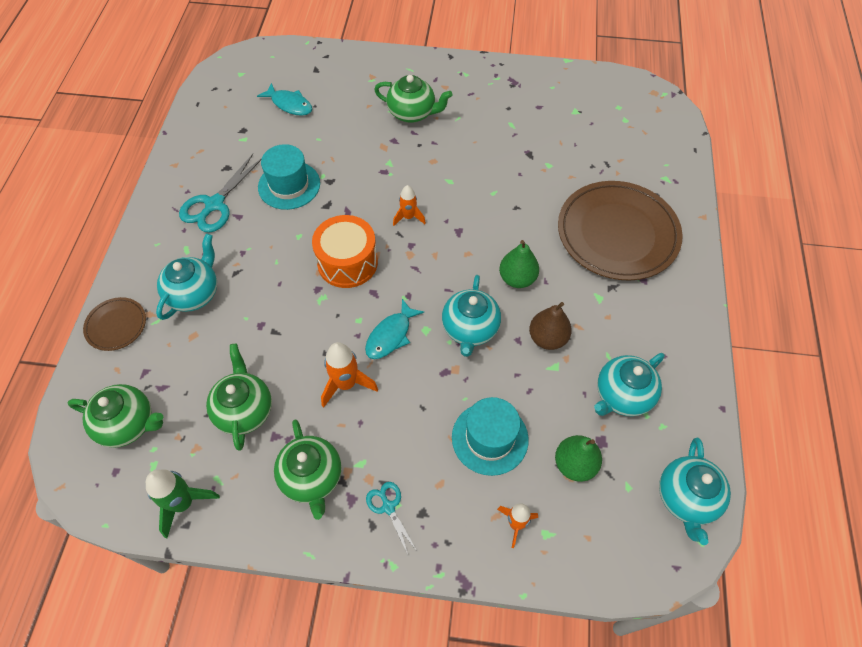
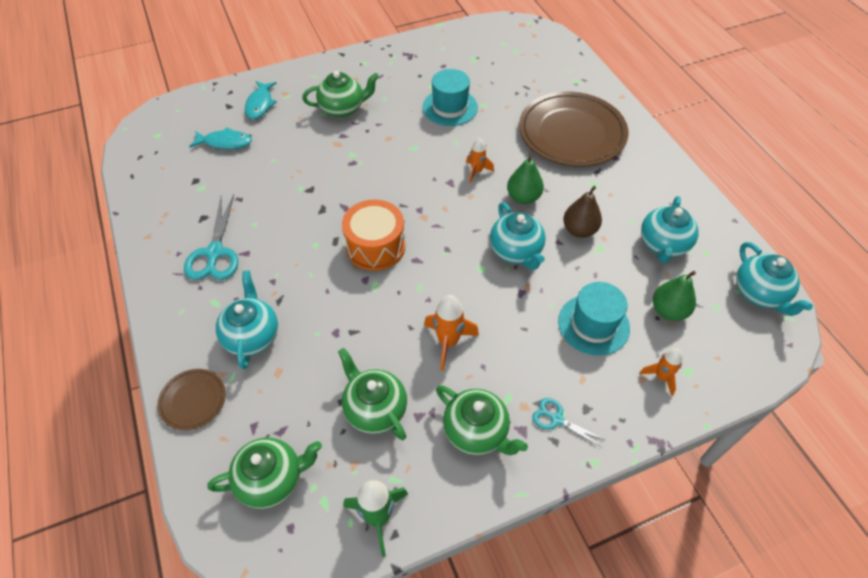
camera: 30 degrees left, 5 degrees down
(289, 185) = (275, 208): turquoise hat -> turquoise hat (450, 107)
(390, 335) = (456, 286): turquoise fish -> turquoise fish (260, 104)
(408, 217) = (401, 189): orange rocket -> orange rocket (476, 172)

